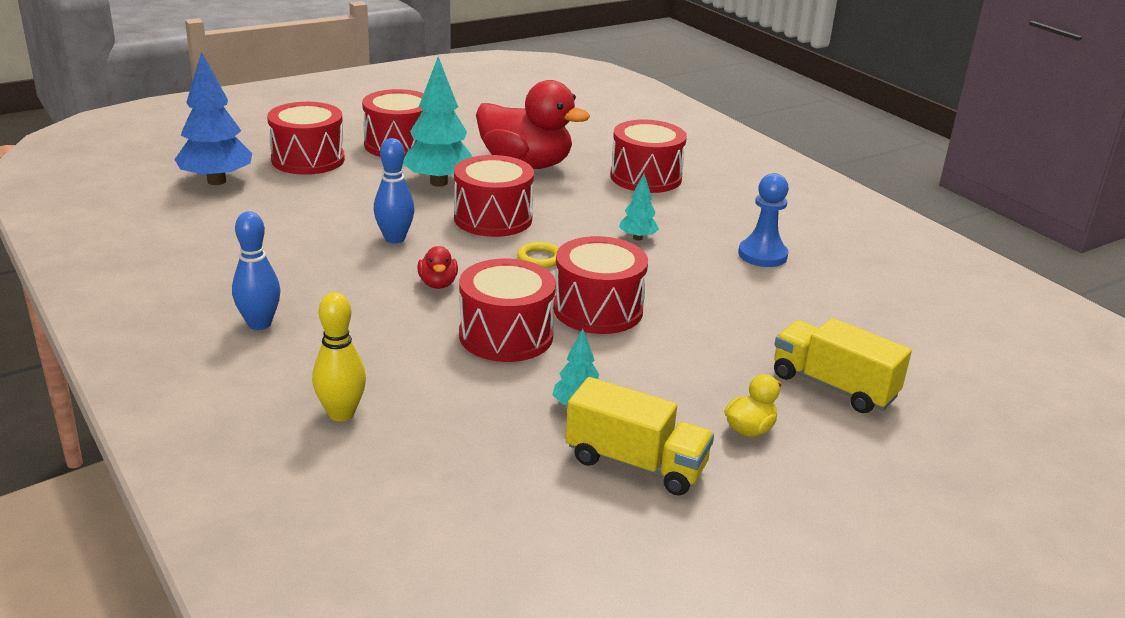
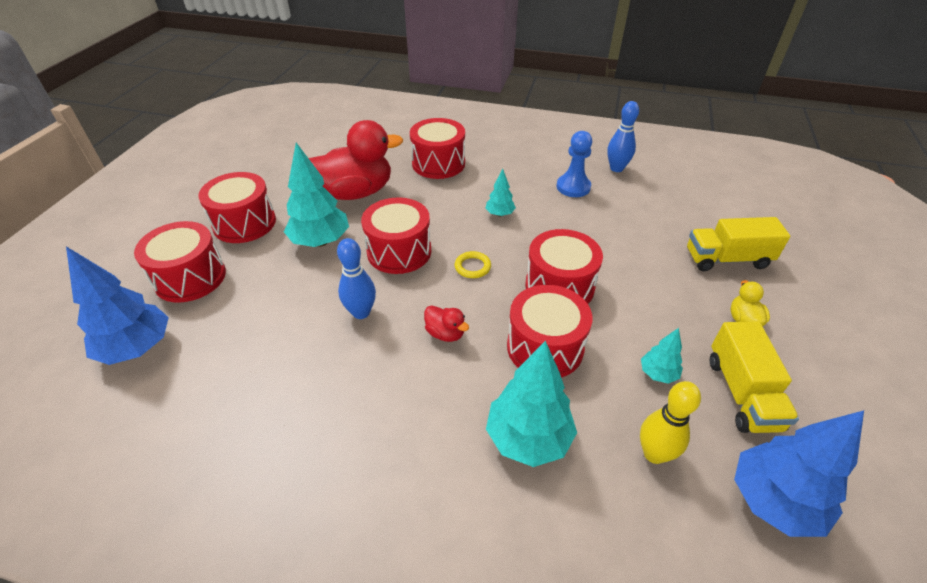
camera: 40 degrees left, 15 degrees up
(259, 324) = (380, 472): blue bowling pin -> blue bowling pin (616, 168)
(341, 414) = (555, 508): yellow bowling pin -> yellow bowling pin (654, 454)
(391, 371) = (528, 438): none -> turquoise tree
(522, 525) = (773, 501): none -> blue tree
(636, 463) = (742, 393): yellow truck -> yellow truck turned 105 degrees clockwise

